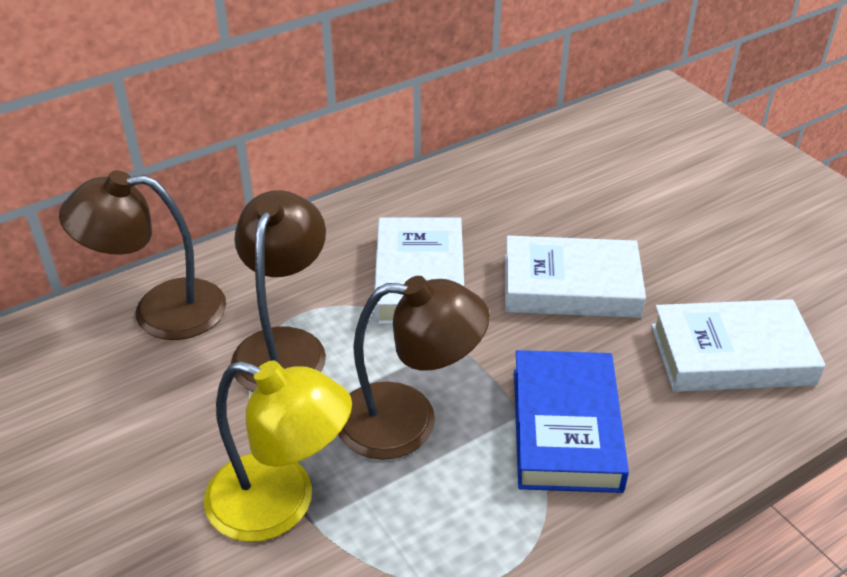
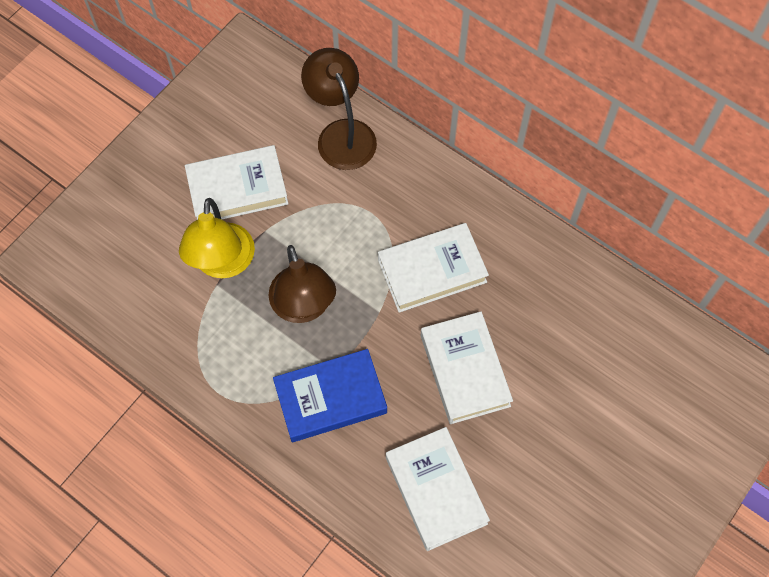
camera: 70 degrees right, 25 degrees up
(161, 450) = (237, 188): none -> white book
(284, 346) = (338, 215): brown lamp -> none

